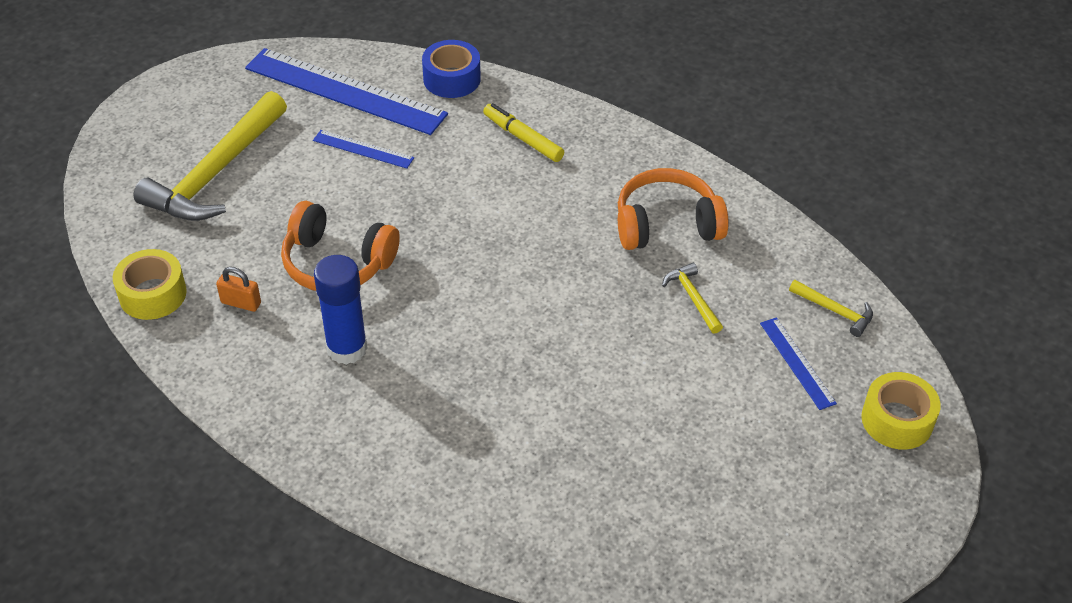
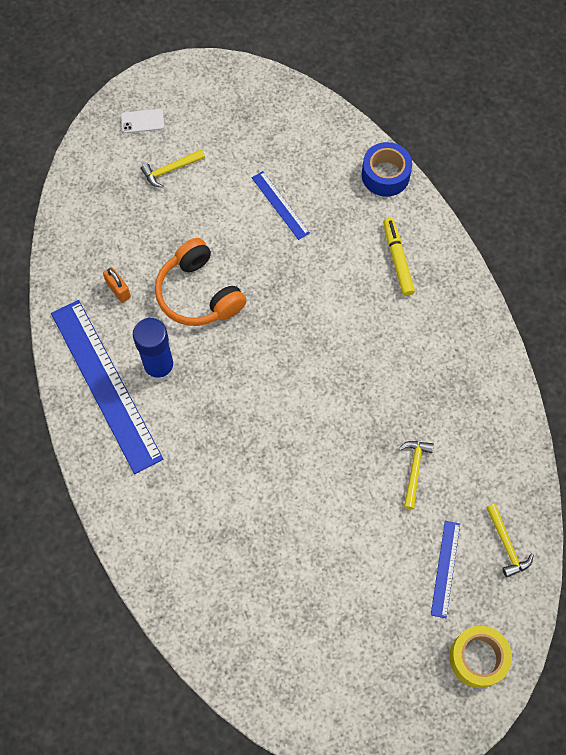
camera: 35 degrees right, 20 degrees up
(149, 146) = (142, 121): none -> white phone
(153, 294) = (70, 250): yellow tape -> none
(216, 173) = (170, 170): yellow hammer -> yellow hammer, size x0.43
(345, 91) = (302, 145): blue ruler -> blue ruler (105, 385)
(666, 224) = (443, 397): orange headphones -> none

